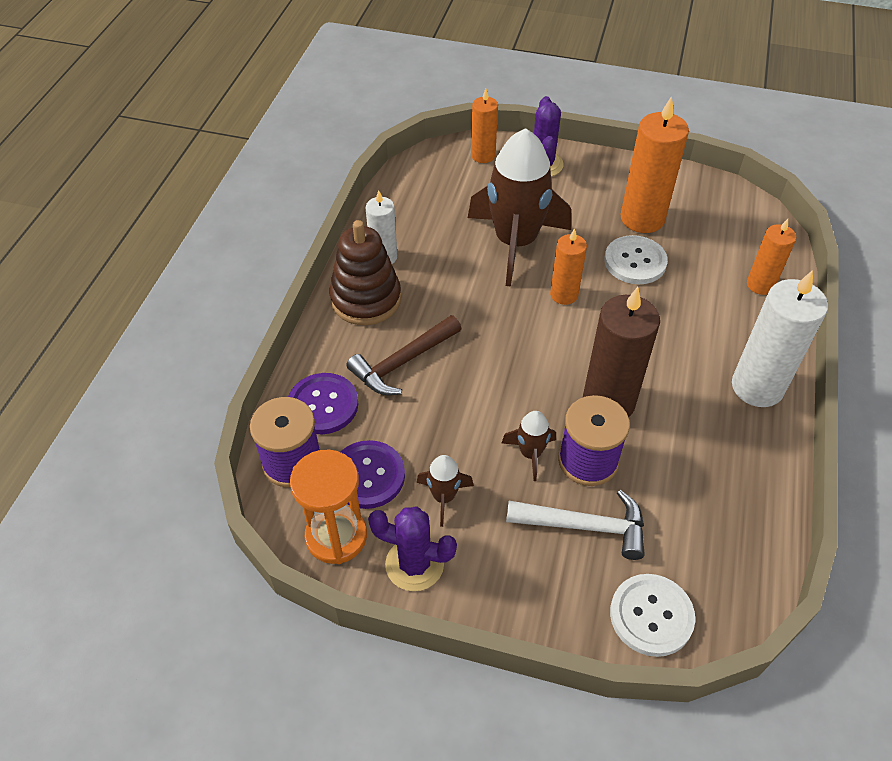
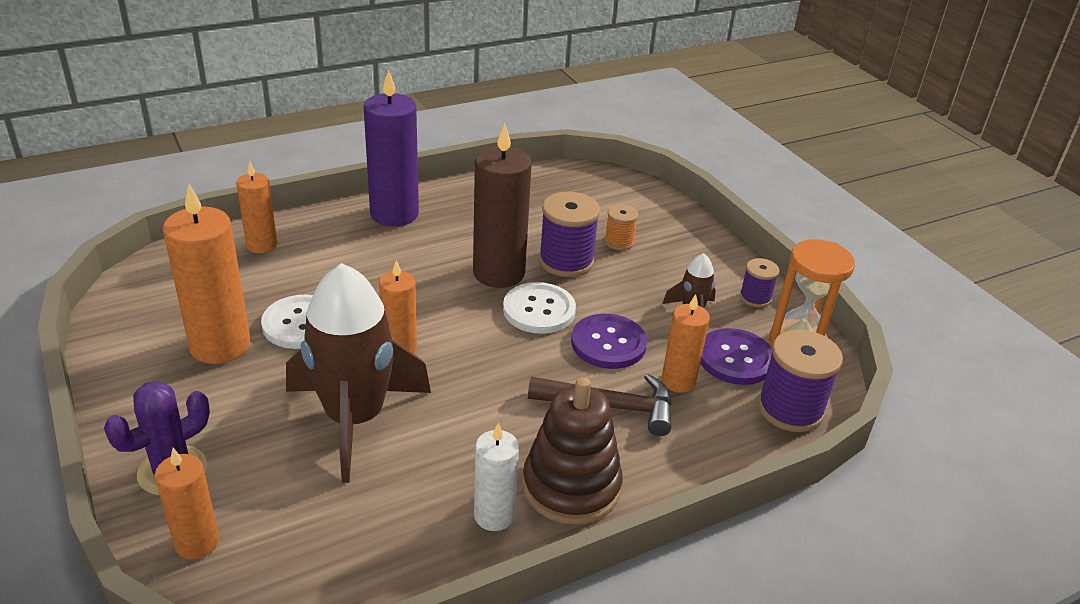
camera: 135 degrees left, 15 degrees down
(323, 405) = (720, 428): purple button -> purple button (608, 343)
(384, 419) = (678, 381): none -> orange candle
(414, 564) = (755, 297): purple cactus -> purple spool
(530, 453) = (598, 289): brown rocket -> none
(585, 526) = (619, 242): white hammer -> orange spool
(651, 616) = (640, 198): white button -> white button (539, 310)
(757, 387) = (394, 214): white candle -> purple candle

